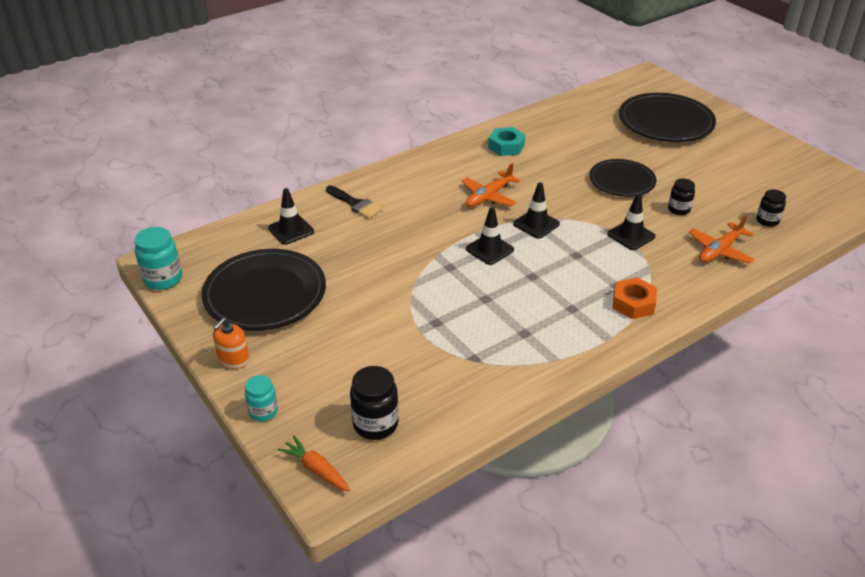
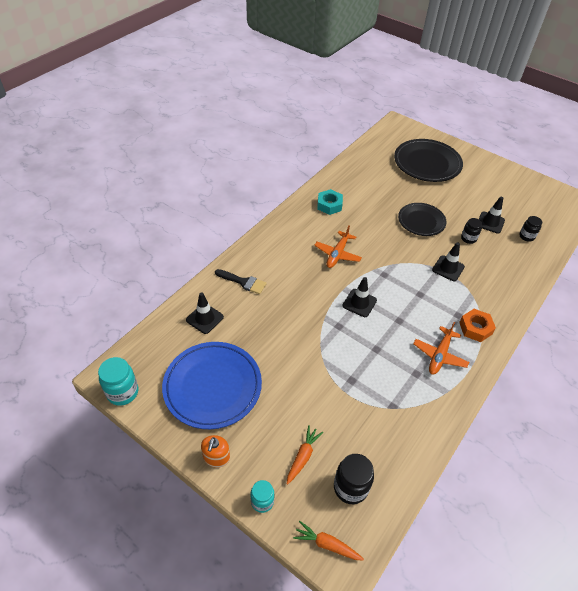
camera: 20 degrees left, 10 degrees up
(265, 294) = (212, 386): black plate -> blue plate
(334, 381) = (303, 456): none -> orange carrot
(536, 224) = (381, 272): black traffic cone -> black traffic cone (490, 222)
(720, 250) = (509, 269): orange plane -> orange plane (439, 355)

